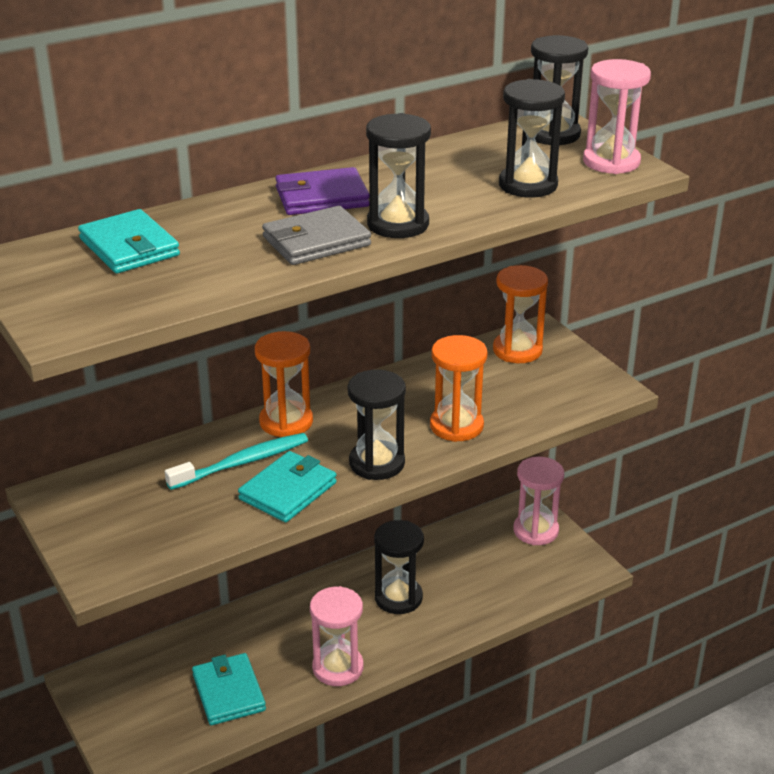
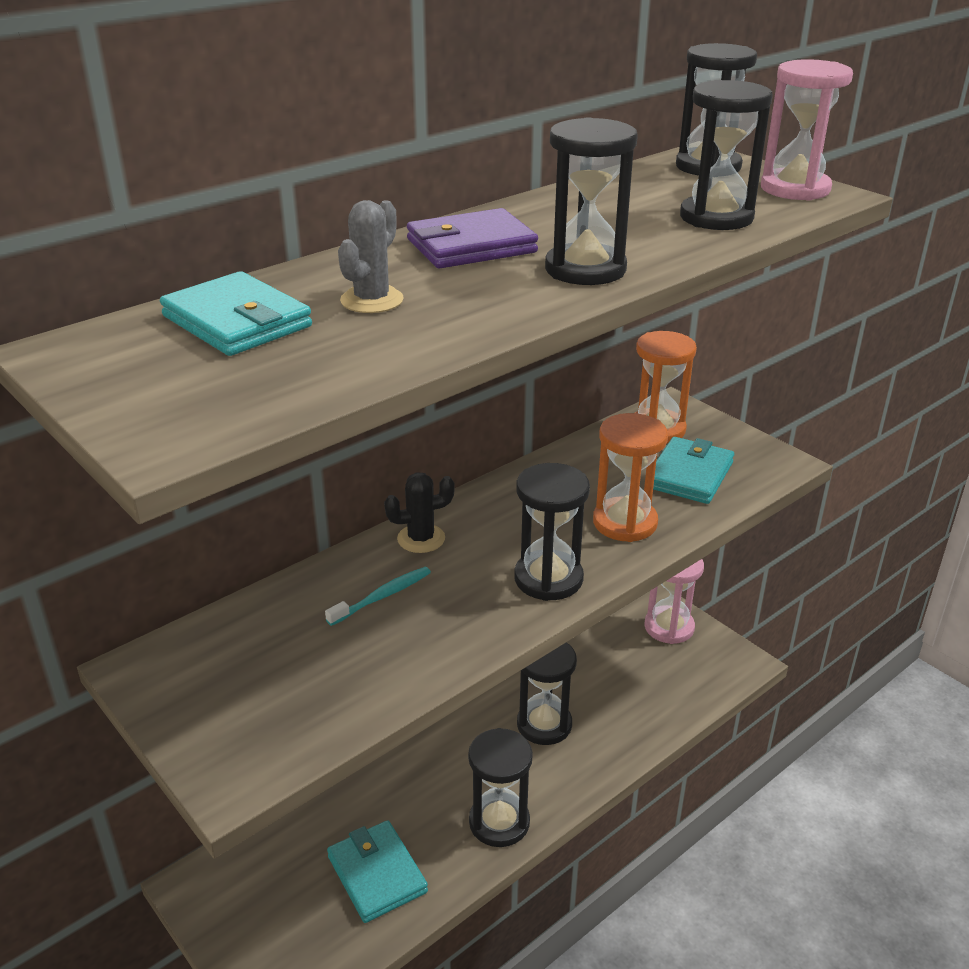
camera: 10 degrees left, 0 degrees up
(229, 238) = (372, 300): none -> grey cactus
(242, 463) = (382, 596): turquoise toothbrush -> turquoise toothbrush, size x0.64
(286, 422) = (421, 538): orange hourglass -> black cactus
(288, 491) = (451, 627): turquoise wallet -> turquoise wallet (689, 475)
(316, 241) = (491, 296): grey wallet -> none
(338, 667) = (499, 822): pink hourglass -> black hourglass

